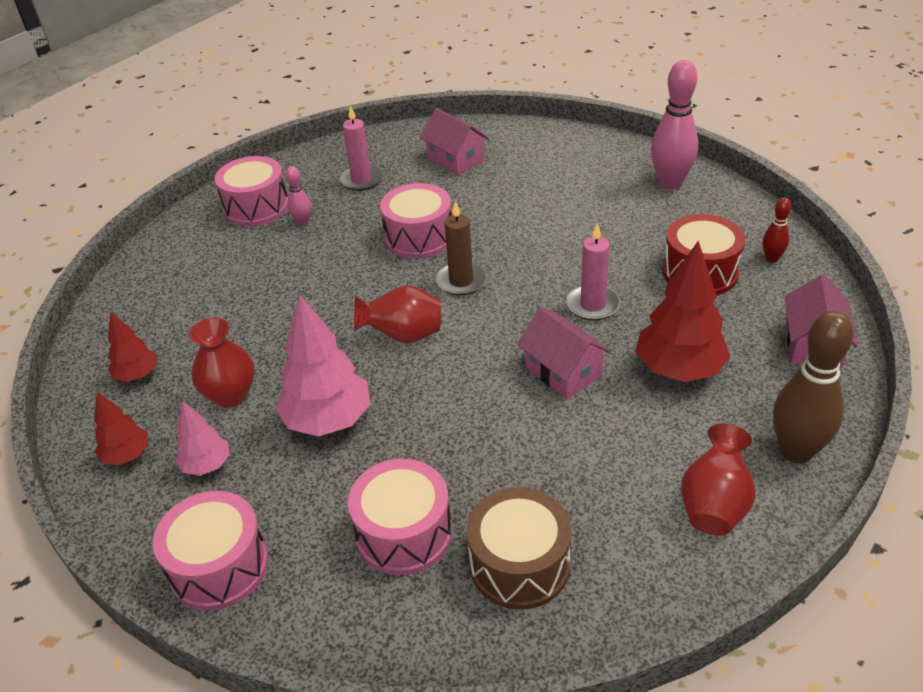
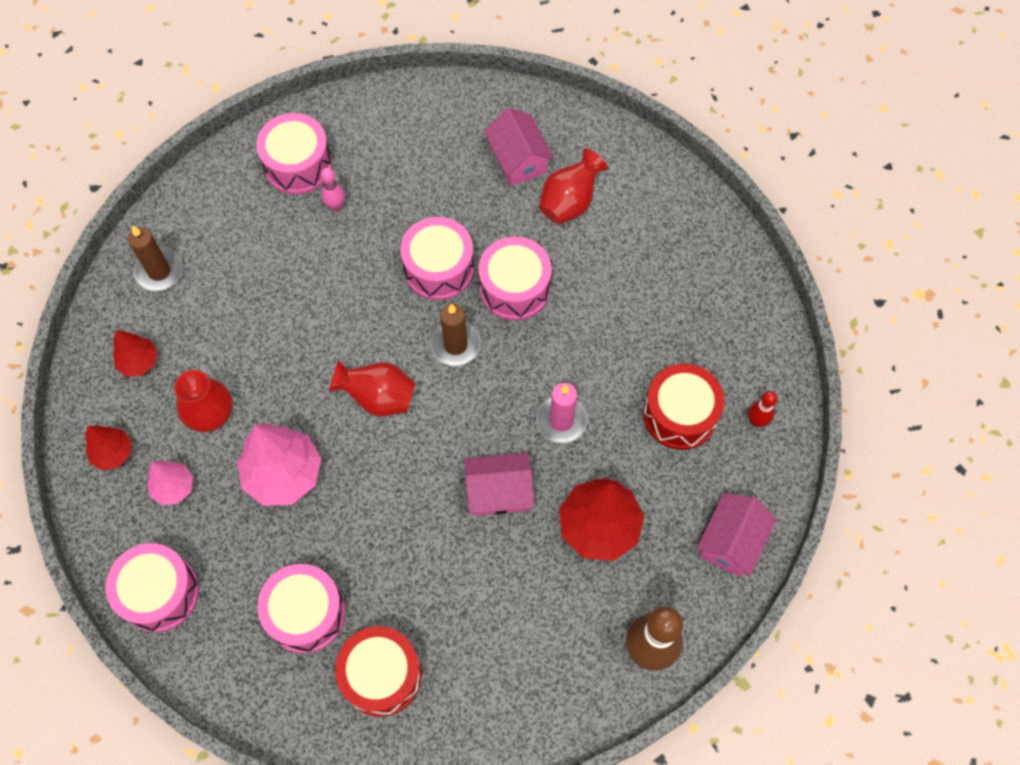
camera: 15 degrees right, 25 degrees up
(141, 305) = (159, 271): none -> brown candle
(361, 180) = (413, 159): pink candle -> none
(496, 232) = (514, 288): none -> pink drum
(519, 564) = (381, 675): brown drum -> red drum
(563, 371) = (499, 492): pink house -> pink house turned 75 degrees counterclockwise
(670, 183) = (717, 277): pink bowling pin -> none
(714, 505) = (555, 677): red vase -> red vase (569, 202)

